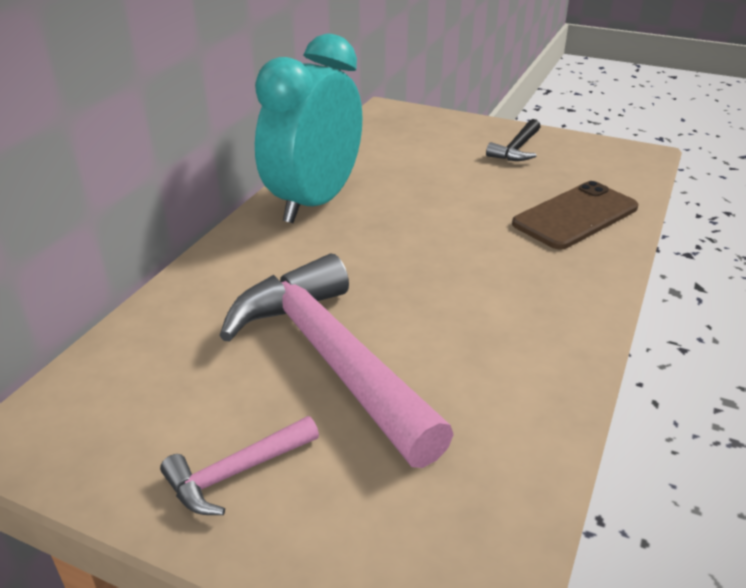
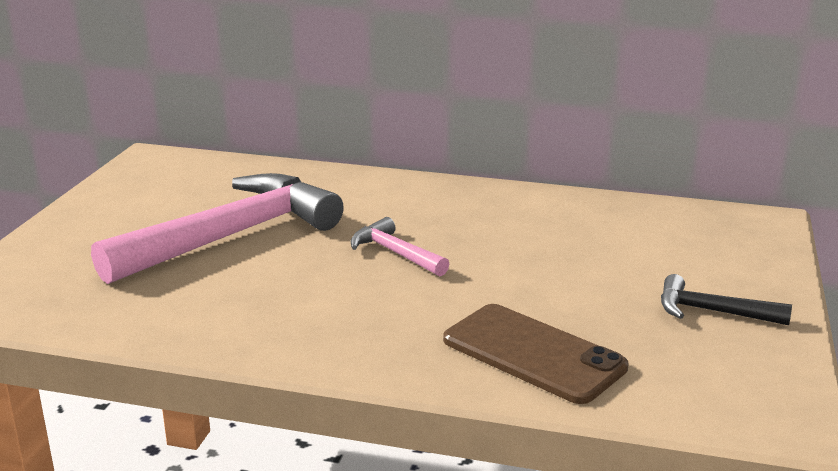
camera: 80 degrees right, 10 degrees down
(236, 473) = (109, 219): pink hammer -> pink hammer (395, 253)
(314, 202) = (486, 204): turquoise clock -> none

